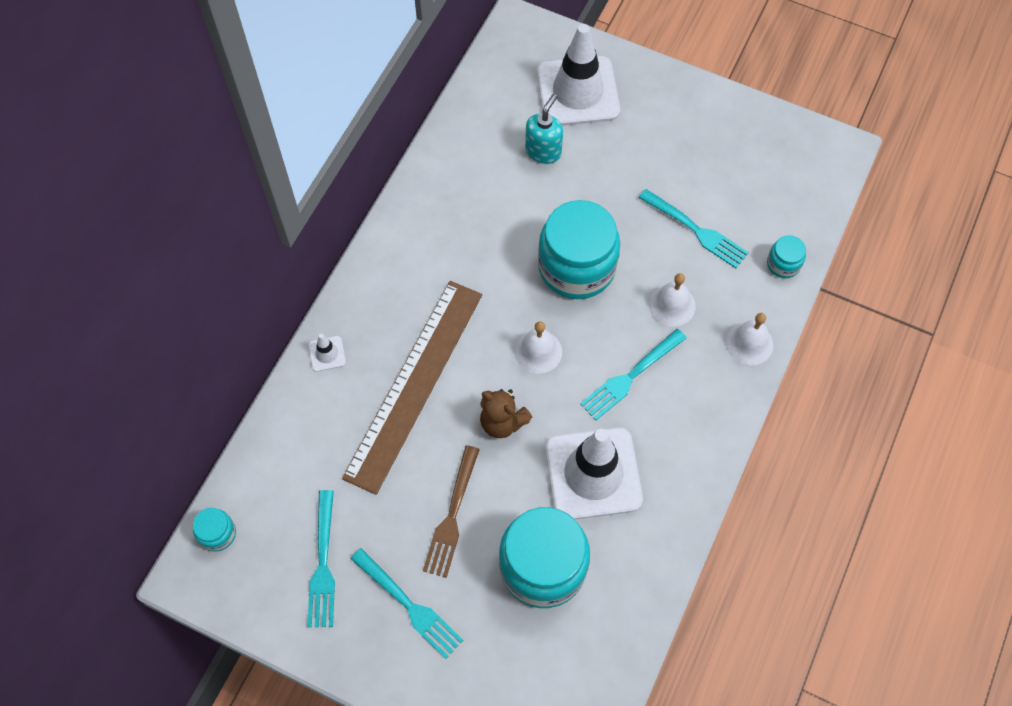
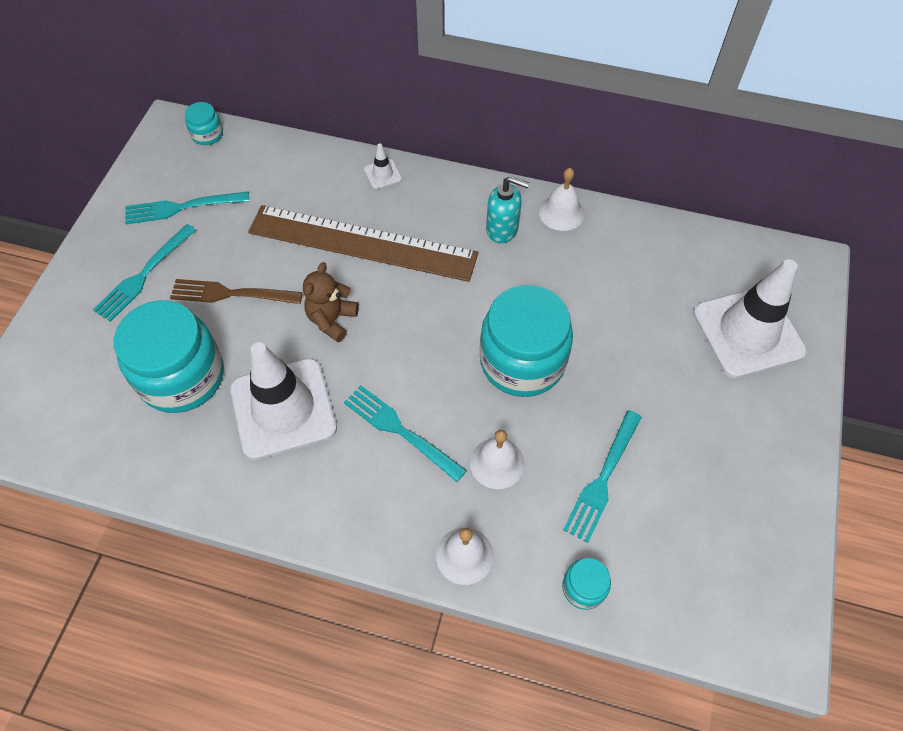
camera: 80 degrees right, 5 degrees down
(538, 351) = (415, 339): white bell -> white bell (561, 212)
(543, 151) = (657, 310): turquoise soap dispenser -> turquoise soap dispenser (502, 229)

